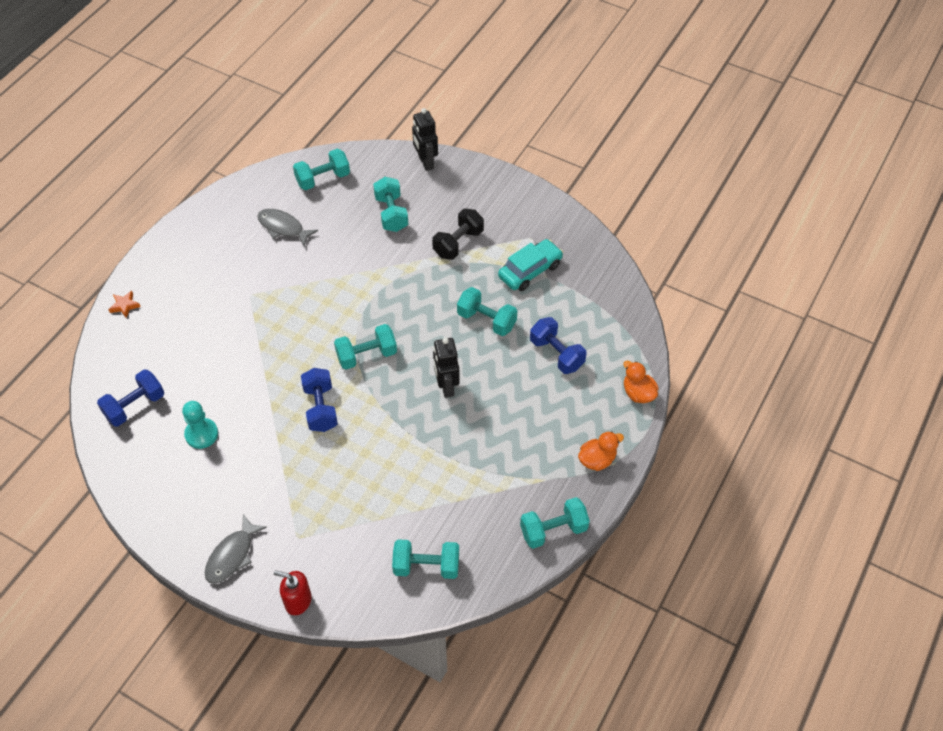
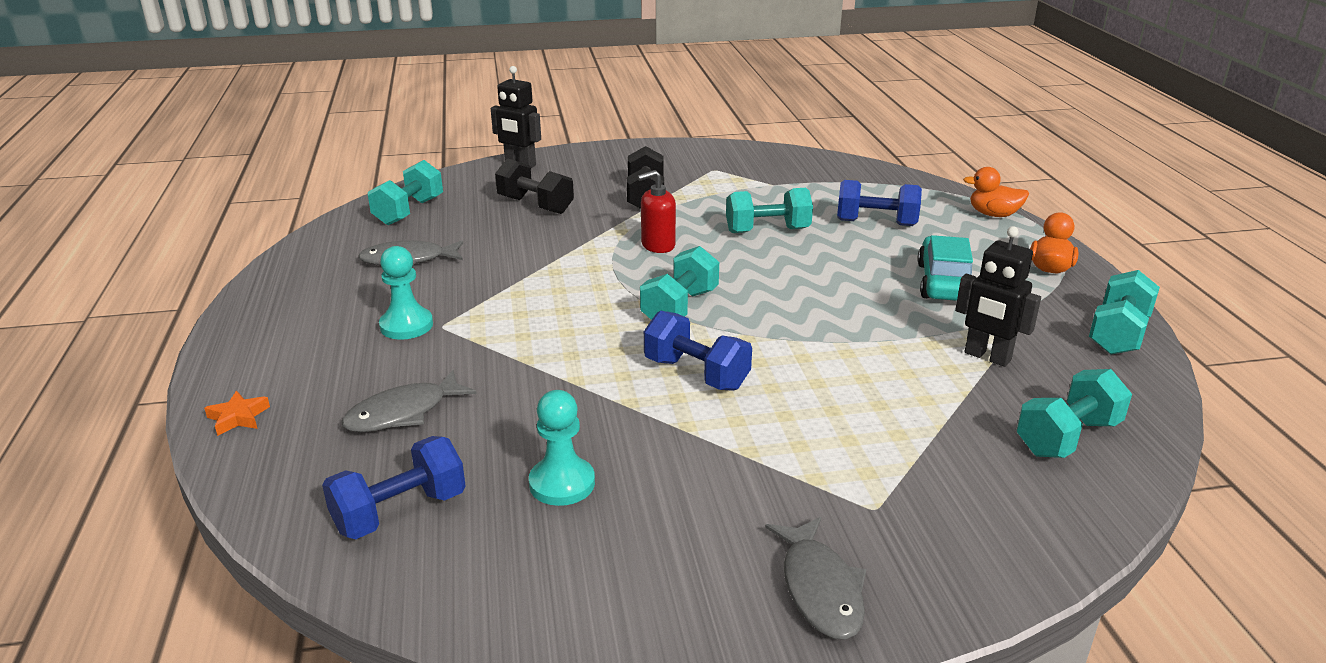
camera: 40 degrees left, 25 degrees down
(135, 406) = (400, 512): blue dumbbell -> blue dumbbell turned 45 degrees clockwise
(183, 347) = (403, 413): none -> grey fish
(236, 284) = (406, 325): none -> turquoise pawn
(298, 601) = (994, 576): red soap dispenser -> red soap dispenser (657, 245)
(391, 213) = (535, 205): turquoise dumbbell -> black dumbbell
(446, 387) = (812, 290): black robot -> black robot (987, 357)
(530, 271) = (750, 187): turquoise car -> turquoise car (944, 282)

